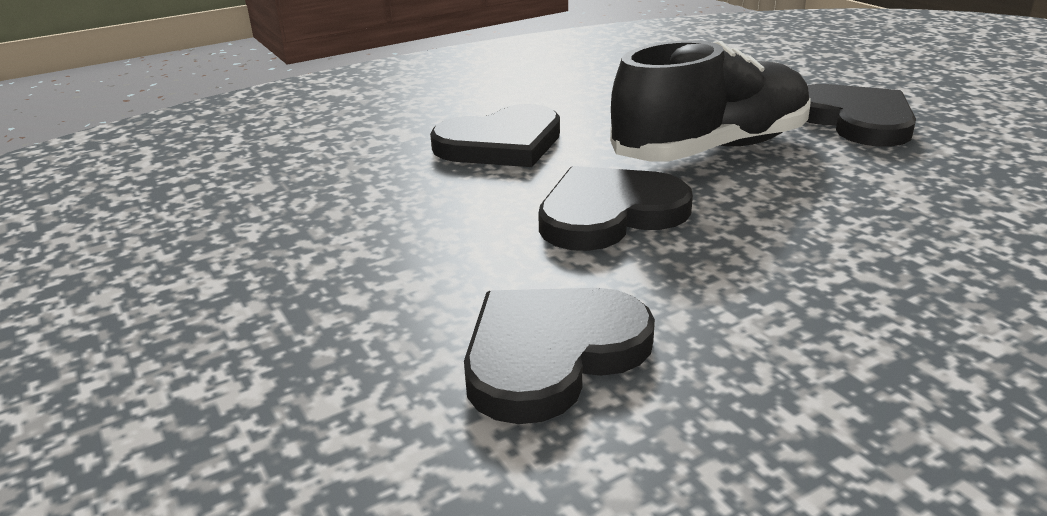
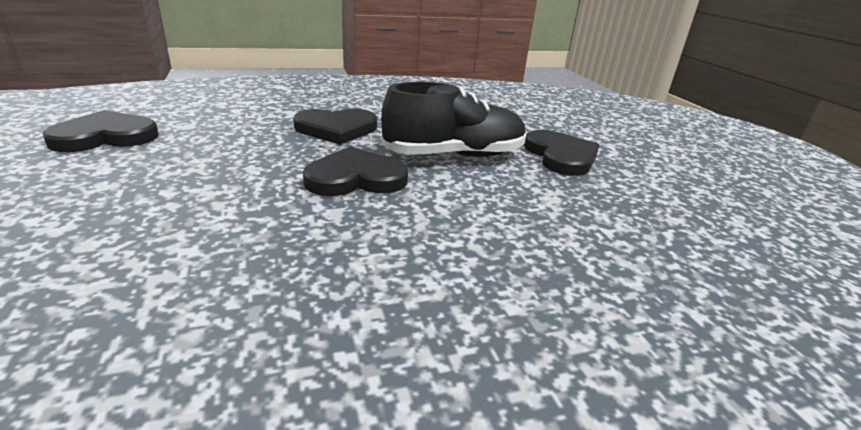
camera: 10 degrees right, 0 degrees up
(551, 354) = (237, 247): black heart -> black heart (105, 137)

